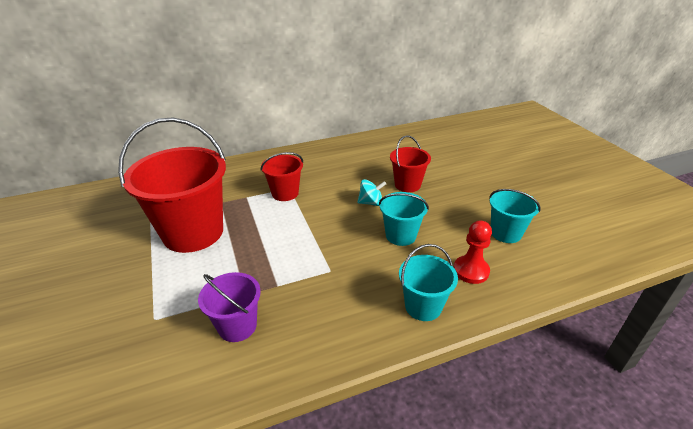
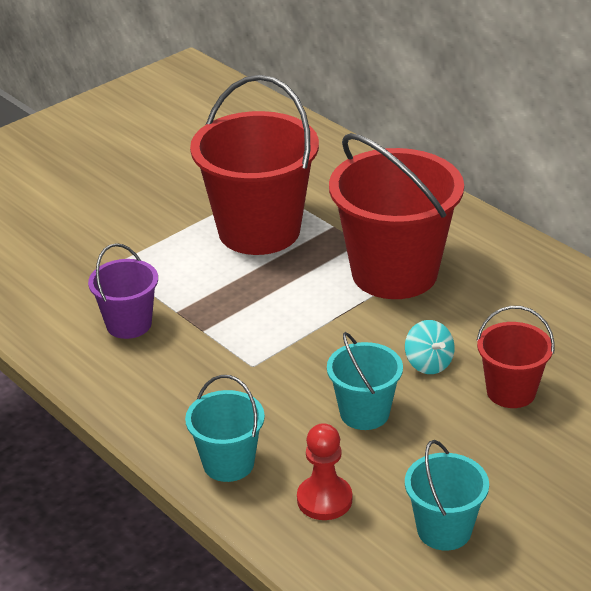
camera: 70 degrees right, 0 degrees up
(285, 193) = (394, 273): red bucket -> red bucket, size x1.96

